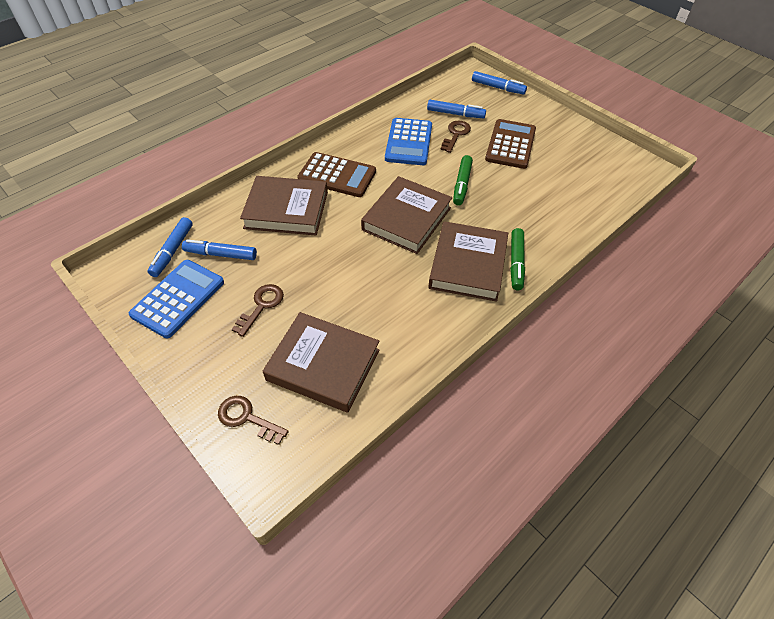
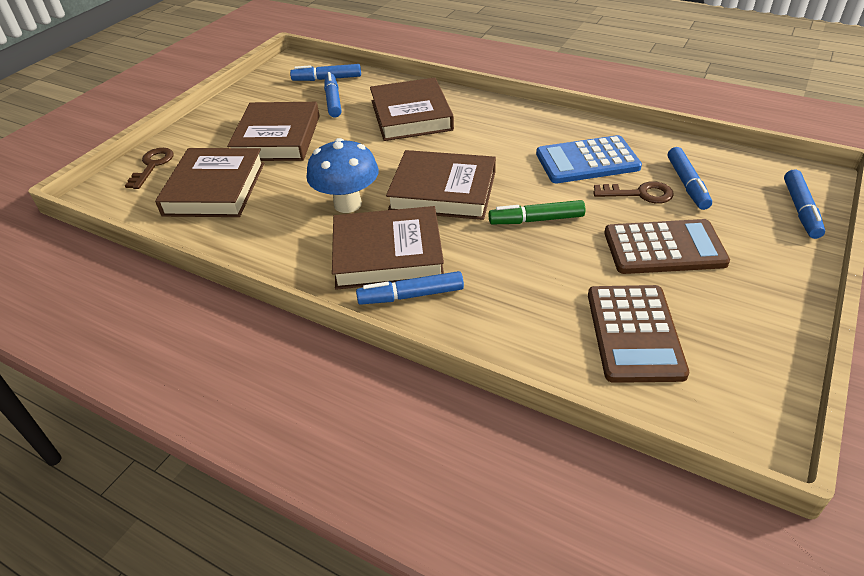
camera: 75 degrees right, 10 degrees down
(178, 298) = (273, 98): blue calculator -> none
(261, 306) = (277, 138): brown key -> brown book
(337, 175) = (485, 129): brown calculator -> brown calculator (634, 333)
(396, 275) = (347, 204): none -> blue mushroom
(516, 263) = (411, 295): green marker -> blue marker

